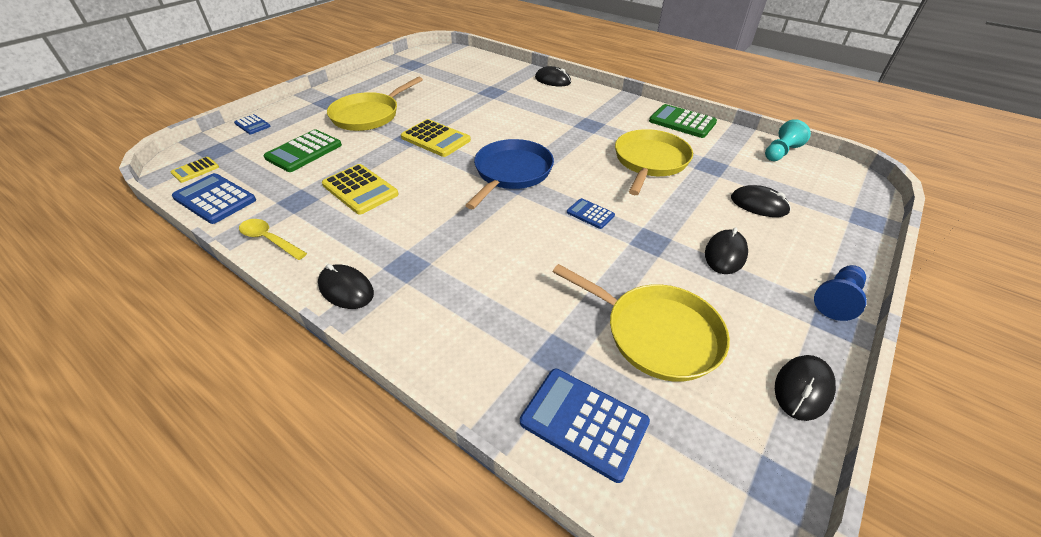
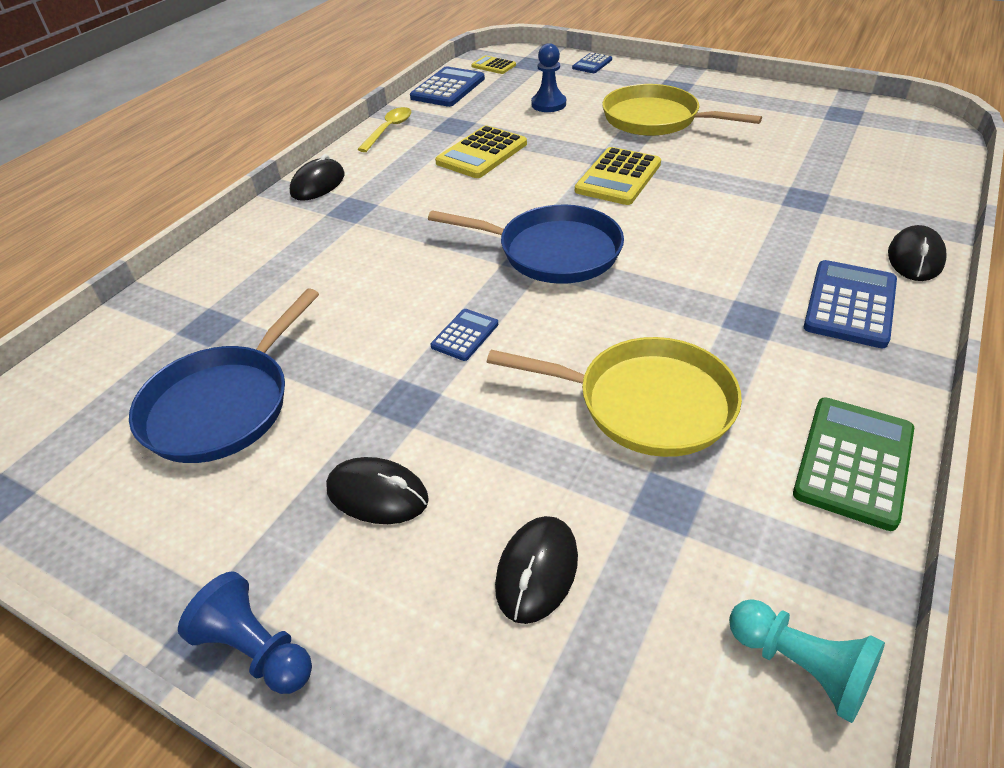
camera: 85 degrees right, 0 degrees up
(304, 151) = (548, 104): green calculator -> blue pawn
(583, 422) = (122, 350): blue calculator -> blue calculator (850, 304)
(656, 333) = (223, 405): yellow pan -> blue pan
(802, 389) = (101, 551): black mouse -> none

